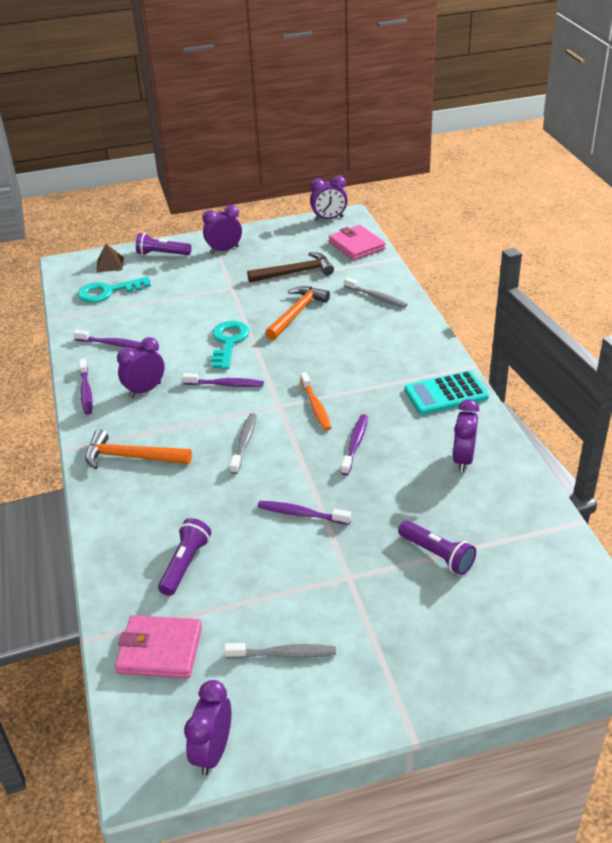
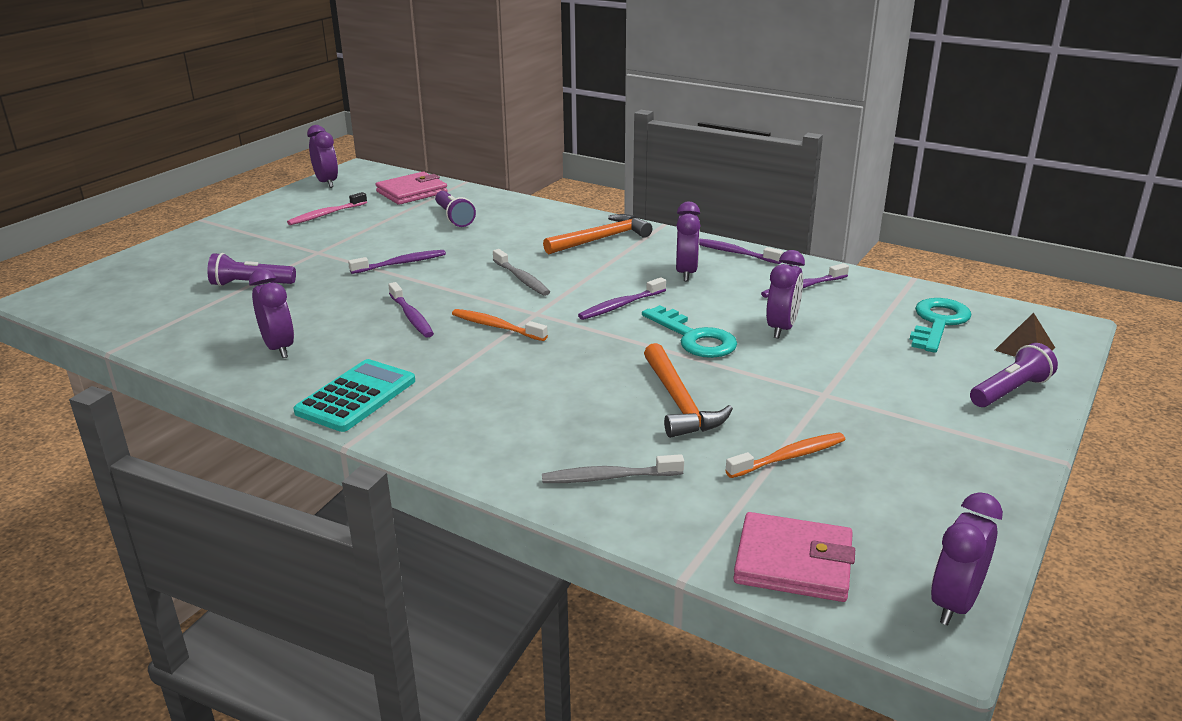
camera: 135 degrees right, 10 degrees down
(224, 250) = (957, 439): purple clock -> purple clock (782, 328)
(284, 654) = (326, 215): grey toothbrush -> pink toothbrush
(296, 272) = (789, 457): brown hammer -> orange toothbrush

